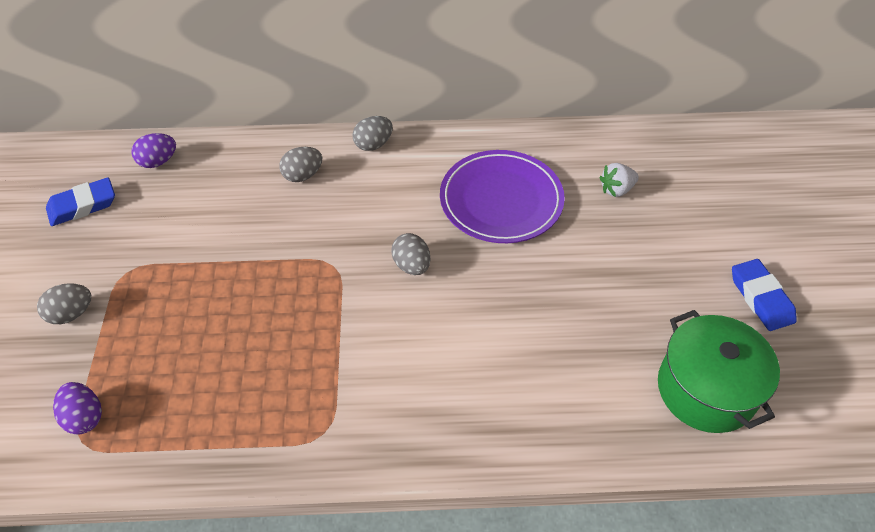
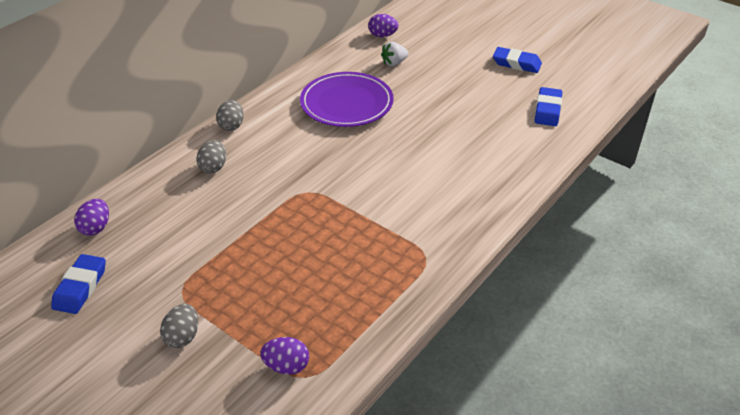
camera: 50 degrees left, 10 degrees down
(412, 265) = (349, 161): grey egg -> none
(616, 189) = (394, 63): white strawberry -> white strawberry turned 45 degrees clockwise
(653, 147) = (382, 35): none -> purple egg
(706, 389) = (547, 110): green pot -> blue eraser

